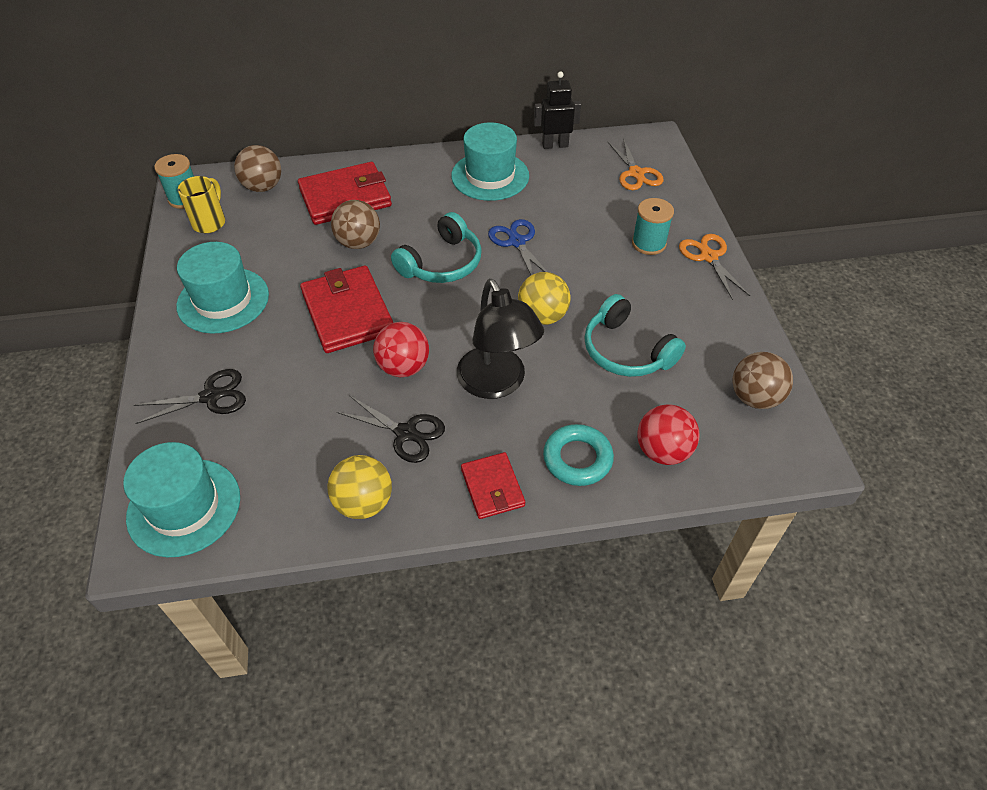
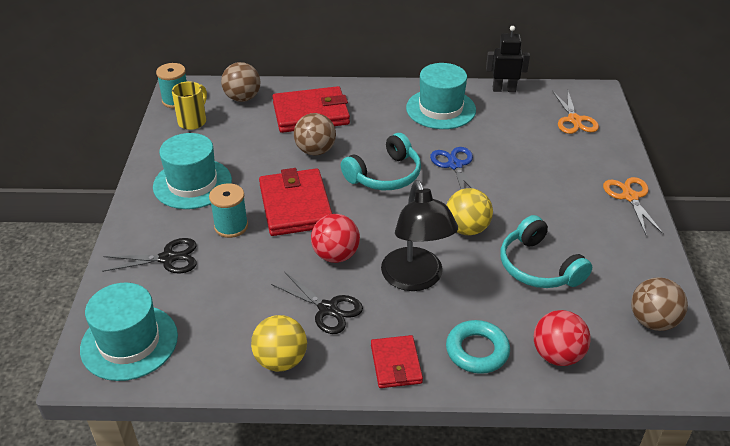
camera: 10 degrees right, 10 degrees down
(648, 243) = (575, 179): turquoise spool -> turquoise spool (231, 226)

